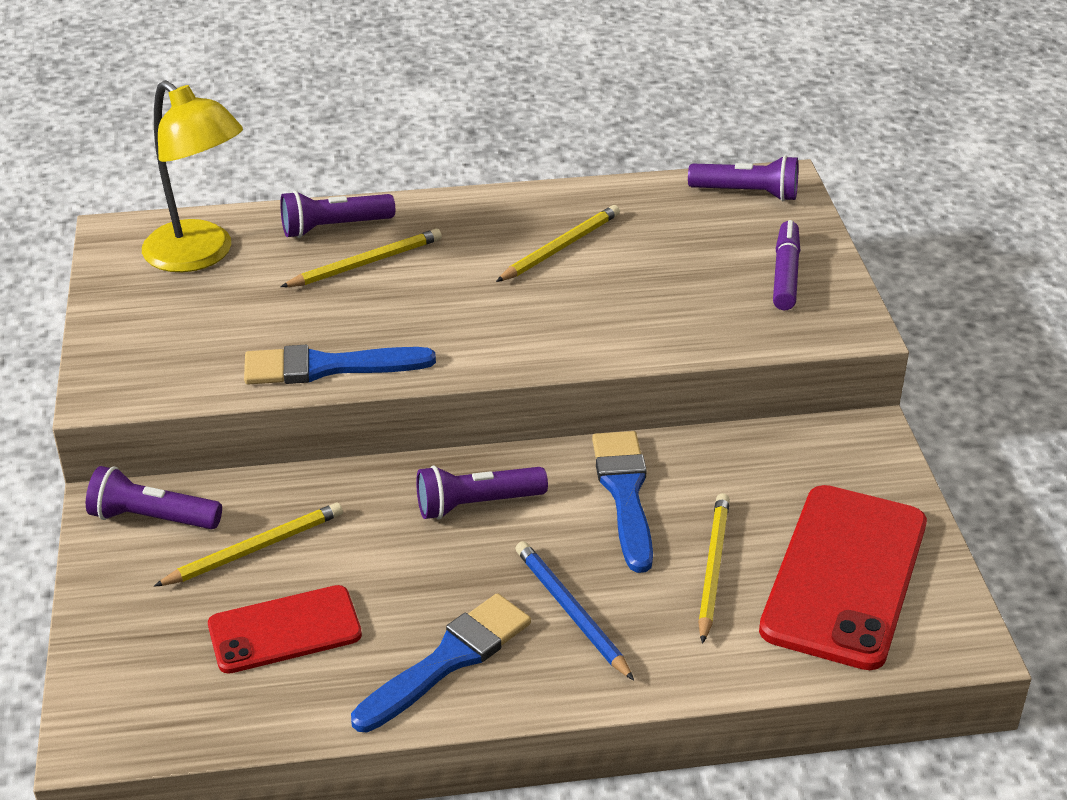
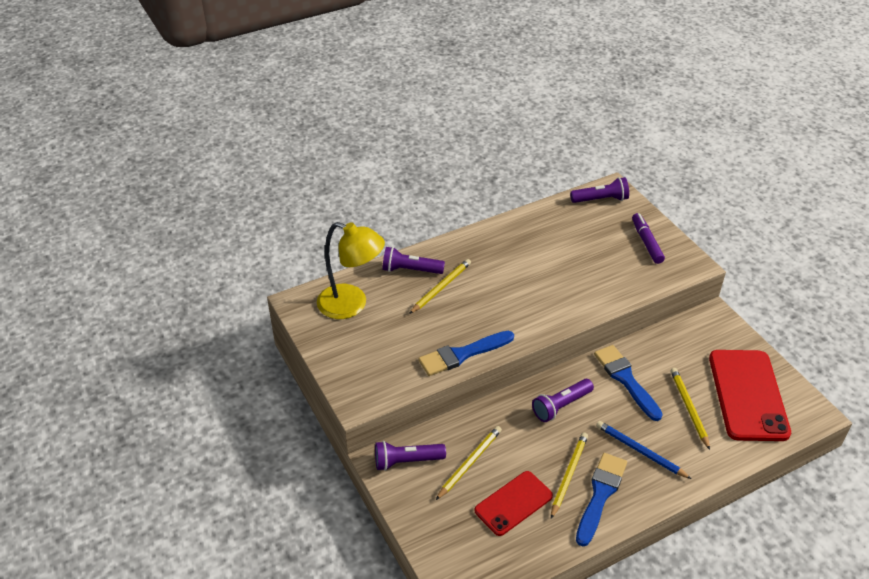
camera: 20 degrees left, 5 degrees up
(334, 227) = (410, 270): purple flashlight -> purple flashlight turned 45 degrees clockwise
(560, 247) = (531, 253): yellow pencil -> yellow pencil (568, 475)

